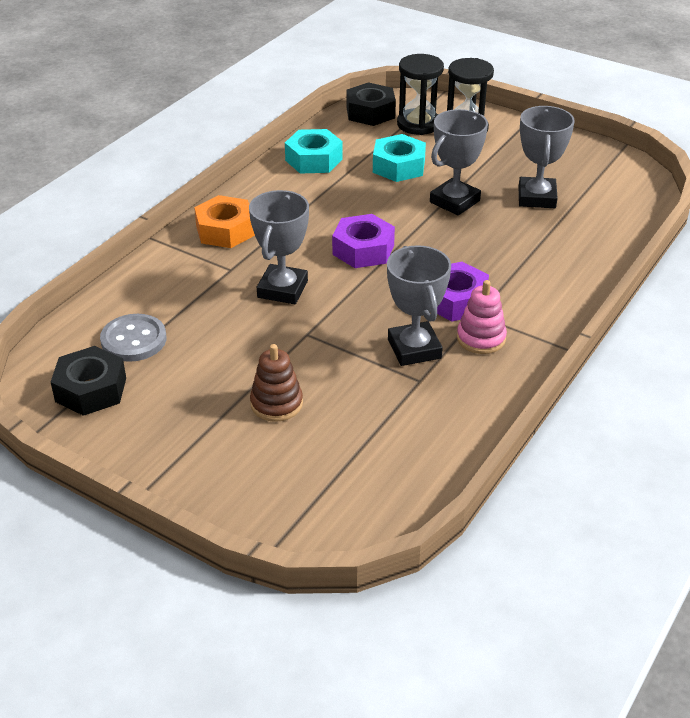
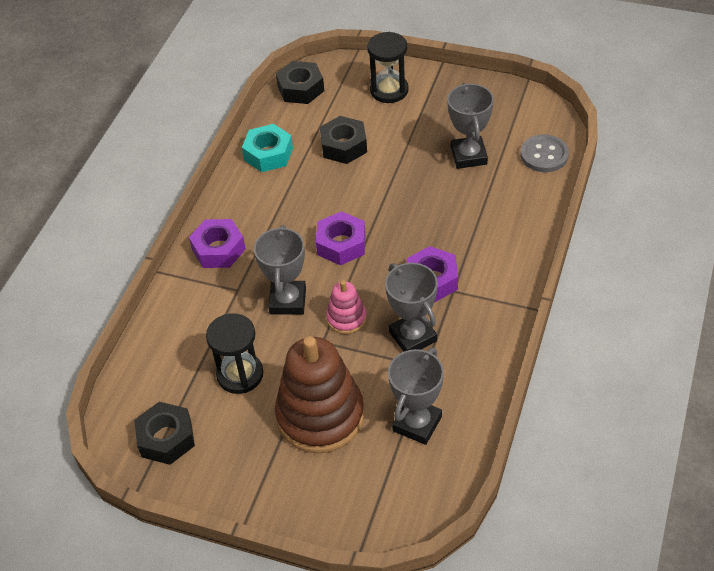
camera: 10 degrees left, 10 degrees up
(133, 340) = (183, 381): grey button -> grey button (544, 155)
(225, 230) = (218, 249): orange nut -> purple nut
(276, 404) = (320, 416): brown stacking toy -> brown stacking toy, size x2.07
(398, 166) = (344, 146): turquoise nut -> black nut
(418, 124) = (346, 94): black hourglass -> black hourglass (240, 374)
(454, 201) = (402, 175): grey trophy -> grey trophy (417, 423)
(481, 338) = (462, 314): pink stacking toy -> pink stacking toy (346, 318)

